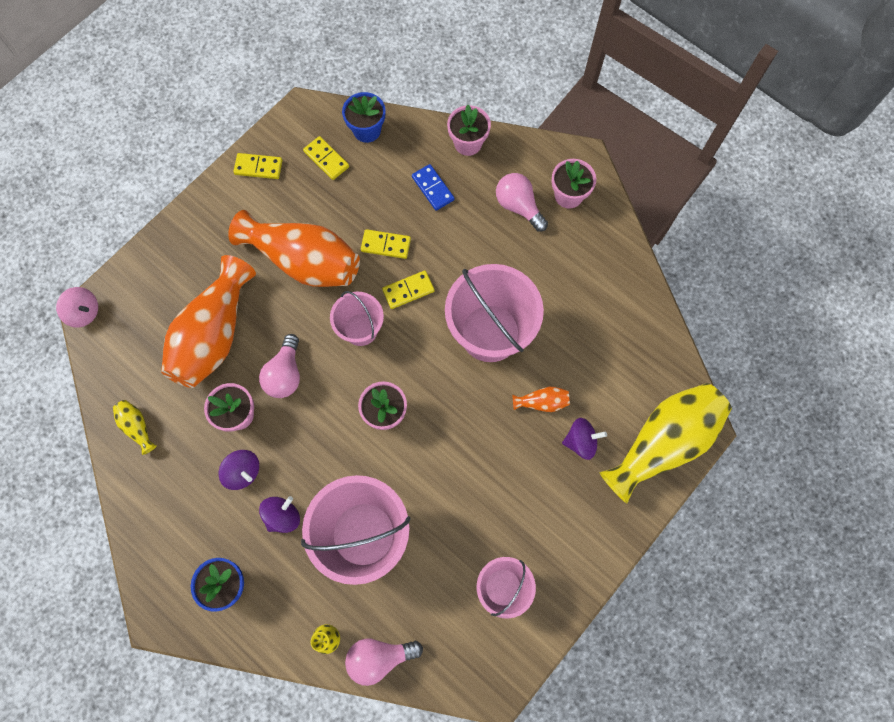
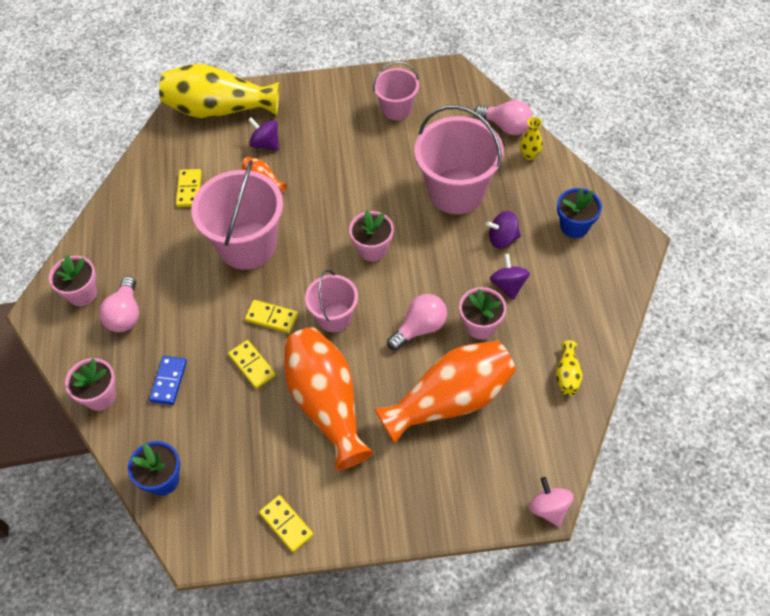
camera: 135 degrees left, 15 degrees down
(326, 159) = (222, 481): yellow domino -> yellow domino (189, 189)

